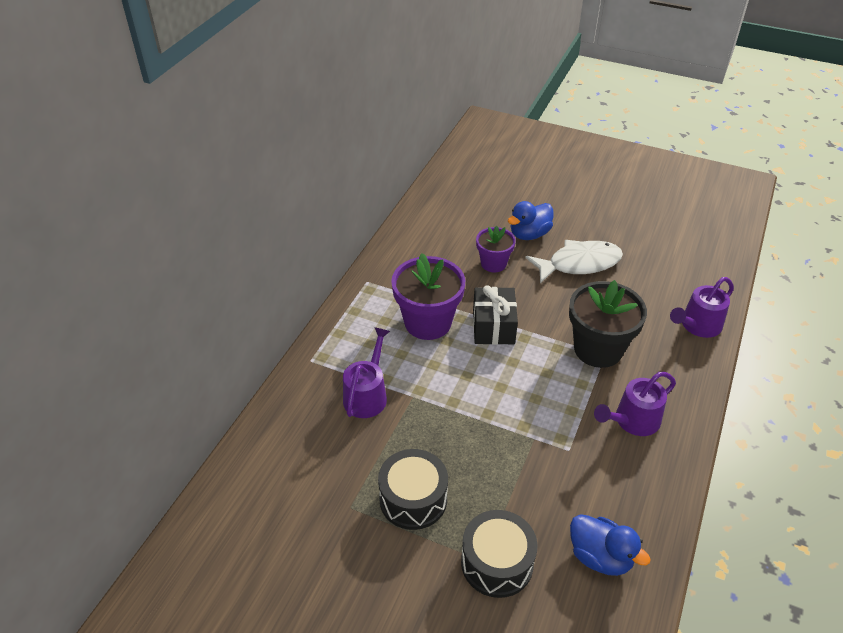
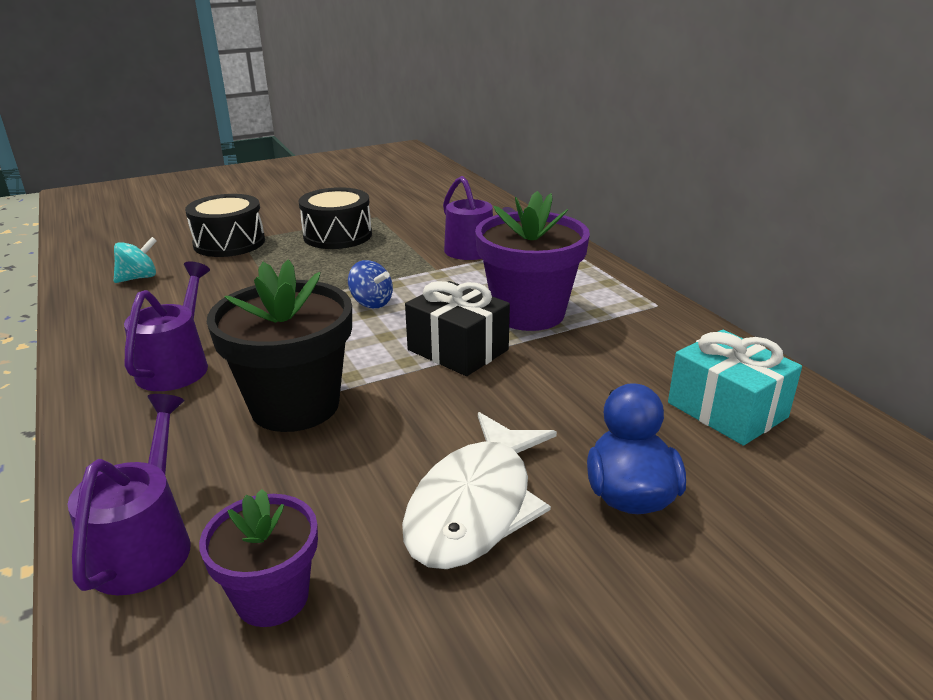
camera: 130 degrees right, 15 degrees down
(448, 230) = (727, 410): none -> turquoise gift
(487, 394) = (371, 303): none -> blue spinning top
(493, 263) = (586, 411): purple flower pot -> purple flower pot (272, 597)
(600, 557) = (139, 278): blue duck -> turquoise spinning top

